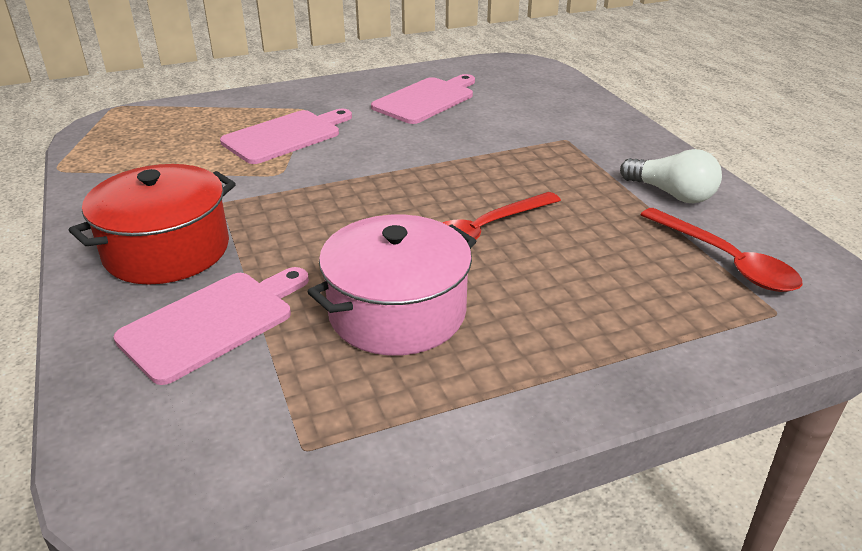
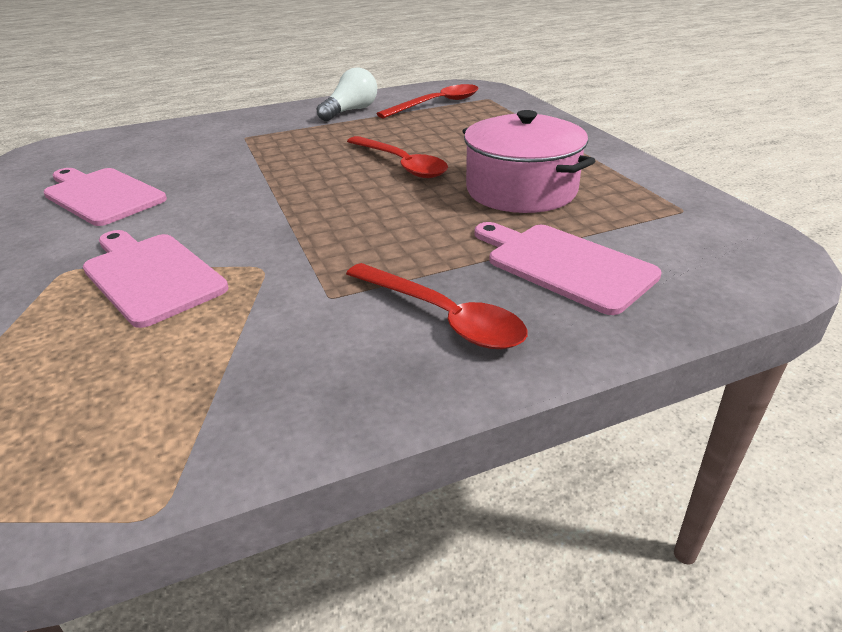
camera: 90 degrees left, 0 degrees up
(167, 250) = (442, 316): red pot -> red spoon

